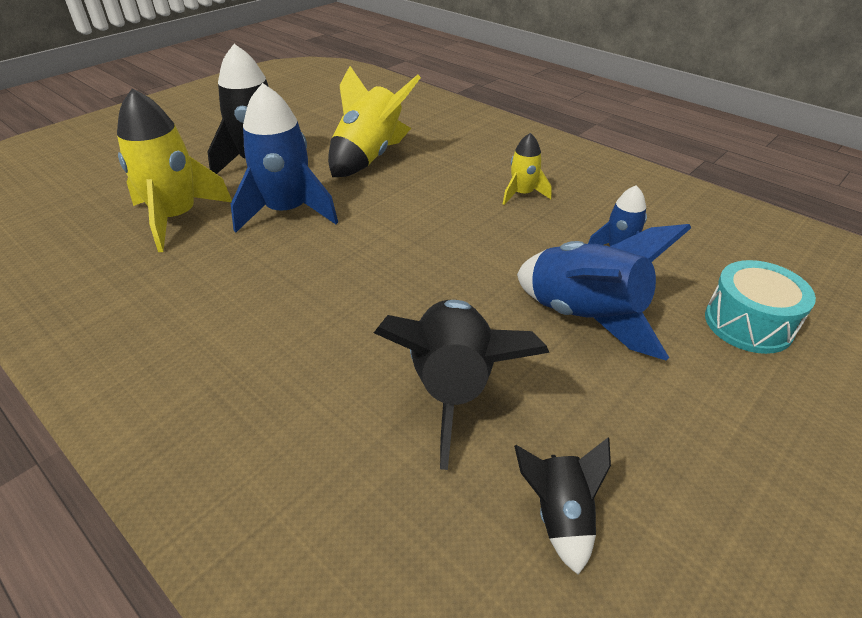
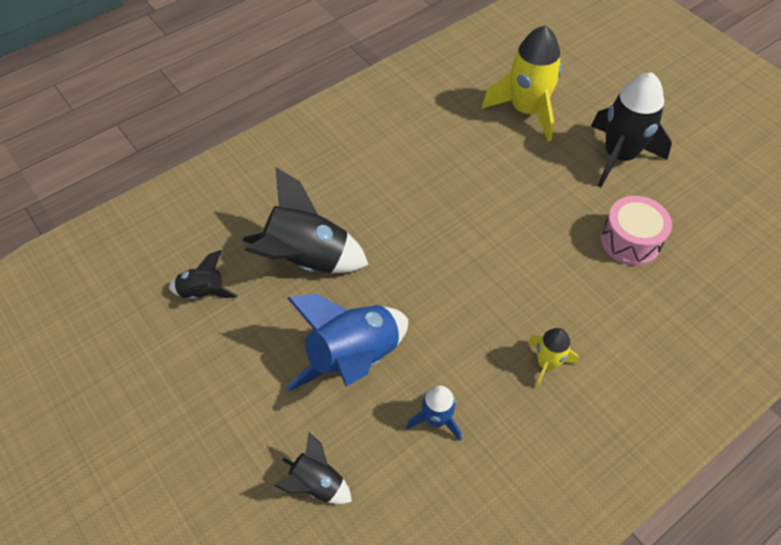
camera: 100 degrees right, 15 degrees up
(287, 212) = (530, 176): blue rocket -> none
(369, 157) = (630, 240): yellow rocket -> pink drum
(748, 323) = (316, 484): turquoise drum -> black rocket

